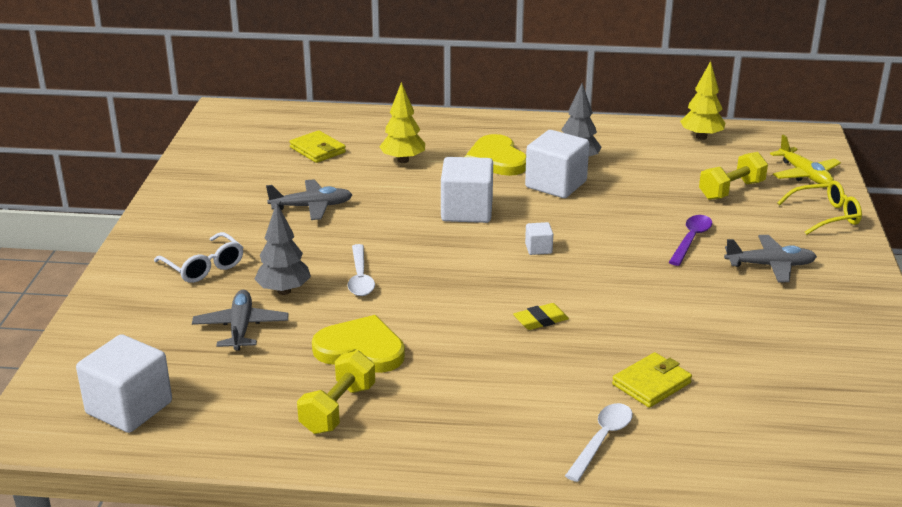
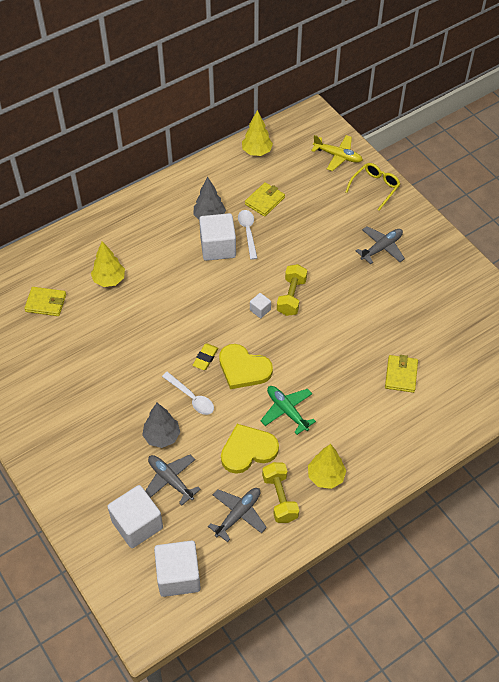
camera: 40 degrees left, 25 degrees up
(204, 267) = (95, 450): white glasses -> none
(312, 207) = (100, 357): grey plane -> grey plane (238, 514)
(421, 421) = (326, 476): none -> yellow tree
(454, 341) = (286, 411): none -> green plane
(467, 211) = (192, 303): white cube -> white cube (137, 524)
(496, 159) = (163, 245): yellow heart -> yellow heart (243, 368)
(541, 320) = (313, 366): yellow eraser -> yellow eraser (205, 358)
(602, 440) = (412, 428): white spoon -> white spoon (248, 232)
(661, 173) = (264, 201): none -> yellow wallet
(691, 239) = (328, 251): purple spoon -> none
(731, 190) = (313, 194): yellow dumbbell -> yellow dumbbell (291, 297)

